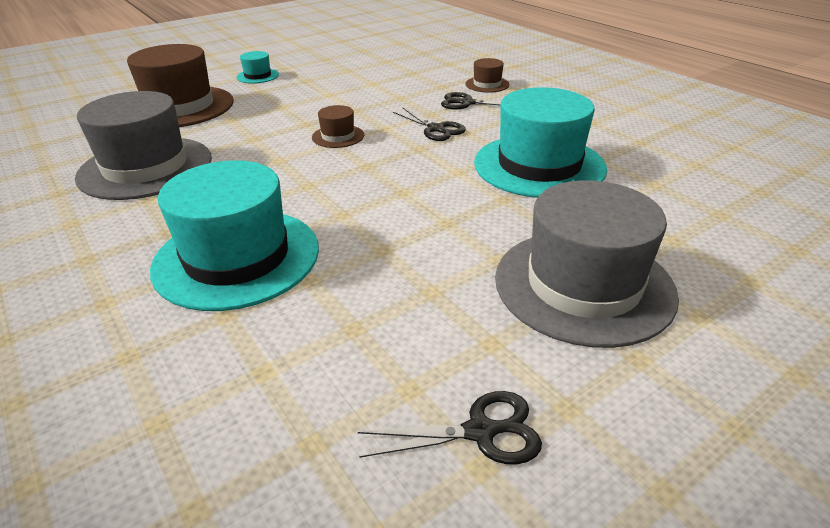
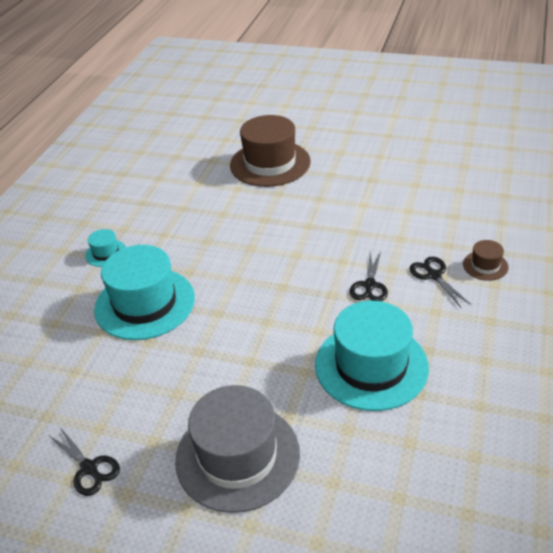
camera: 55 degrees right, 5 degrees up
(146, 167) = (192, 209): grey hat -> none
(258, 76) = (351, 156): turquoise hat -> turquoise hat (106, 253)
(338, 136) = (307, 250): brown hat -> none

